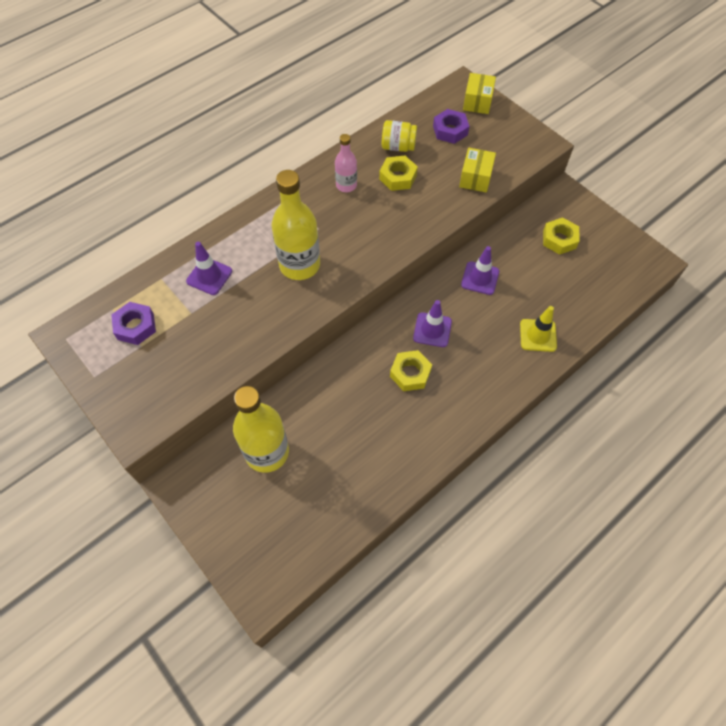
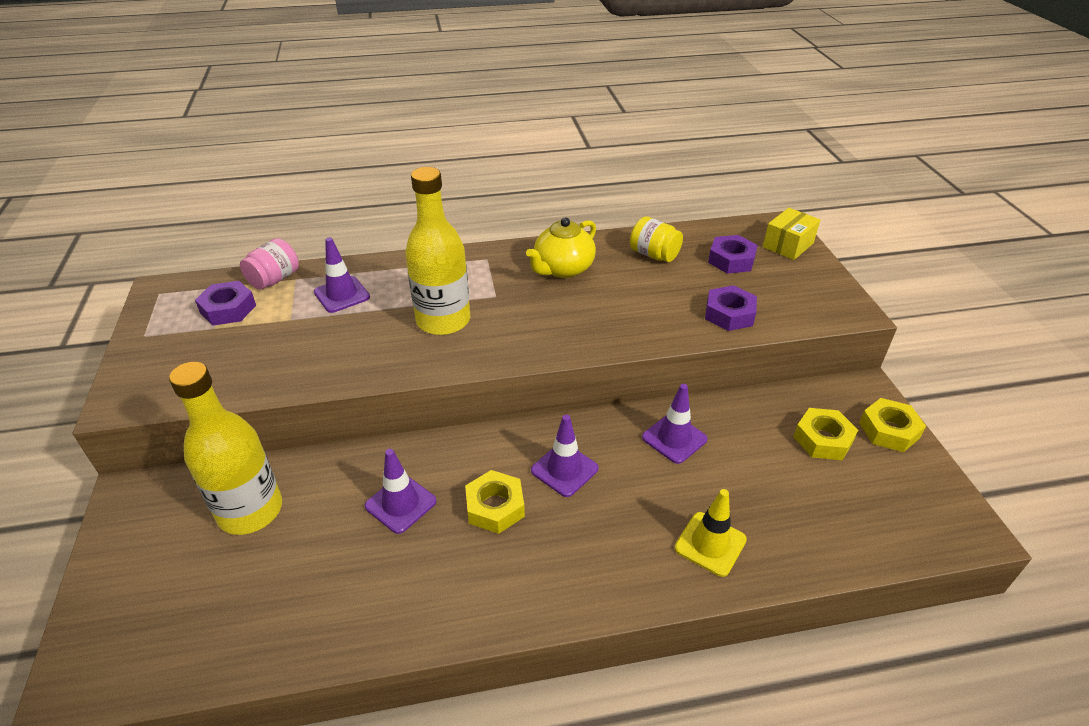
camera: 30 degrees right, 20 degrees down
(145, 286) = (274, 279): none -> pink jar
(346, 185) = (562, 269): pink bottle -> yellow teapot
(354, 400) = (400, 504): none -> purple traffic cone
(398, 177) = (630, 281): yellow nut -> yellow nut (889, 430)
(475, 178) = (729, 314): yellow box -> purple nut

